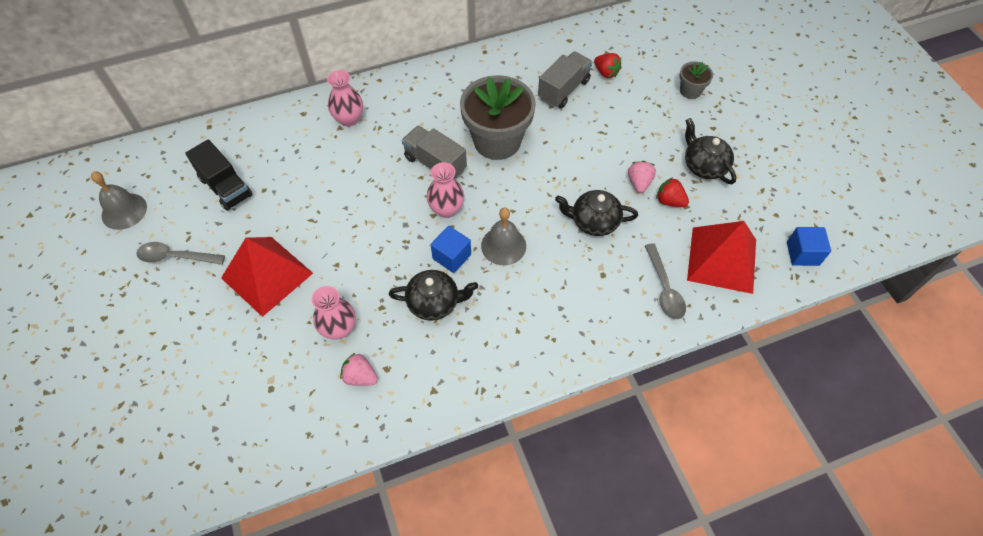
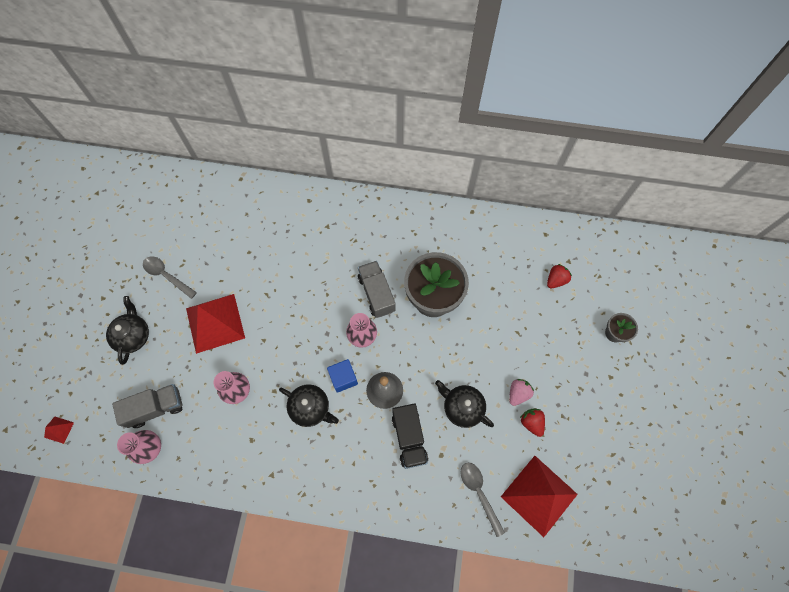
camera: 30 degrees right, 10 degrees up
(124, 211) = (153, 221): grey bell -> none
(128, 487) = (59, 430): none -> red pyramid
(225, 187) = (225, 236): black truck -> black truck (409, 438)
(349, 119) = (338, 222): pink vase -> pink vase (151, 448)
(360, 376) = (231, 436): pink strawberry -> none
(563, 90) = (512, 278): grey truck -> grey truck (156, 408)
(606, 73) = (556, 280): red strawberry -> red strawberry turned 120 degrees counterclockwise
(664, 288) = (479, 493): grey spoon -> grey spoon turned 135 degrees clockwise
(704, 166) = (579, 407): black teapot -> black teapot (133, 335)
(802, 253) = (606, 528): blue cube -> none

